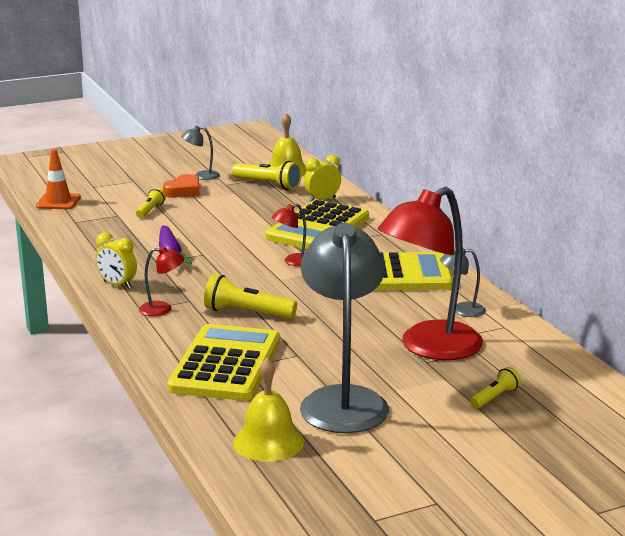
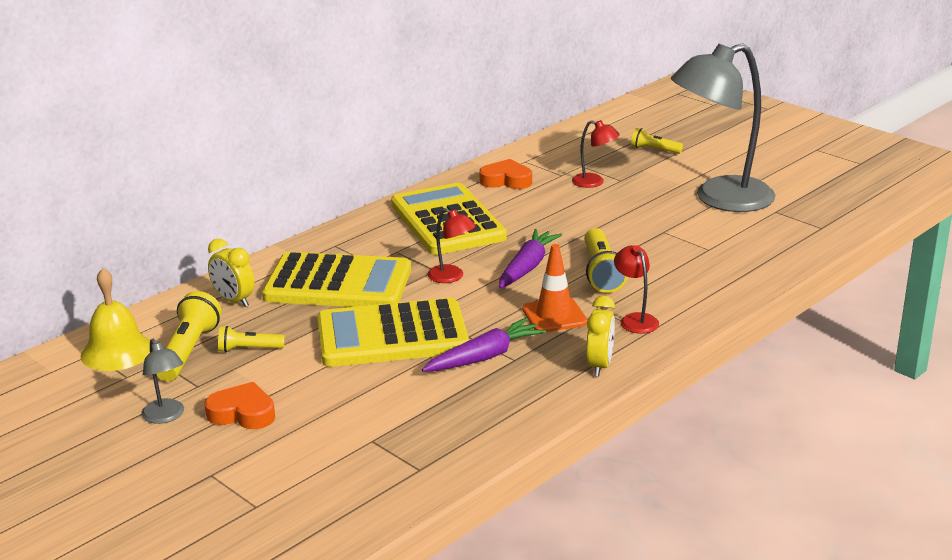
camera: 110 degrees left, 5 degrees up
(58, 202) = (344, 517): orange traffic cone -> orange traffic cone (554, 316)
(150, 210) = (338, 418): yellow flashlight -> yellow flashlight (249, 349)
(226, 364) = (715, 258): yellow calculator -> yellow calculator (392, 335)
(268, 442) = (814, 213): yellow bell -> none
(283, 289) = (527, 267): none -> purple carrot
(429, 348) = (594, 182): red lamp -> red lamp, size x0.42
(461, 310) = (506, 180): grey lamp -> orange heart

